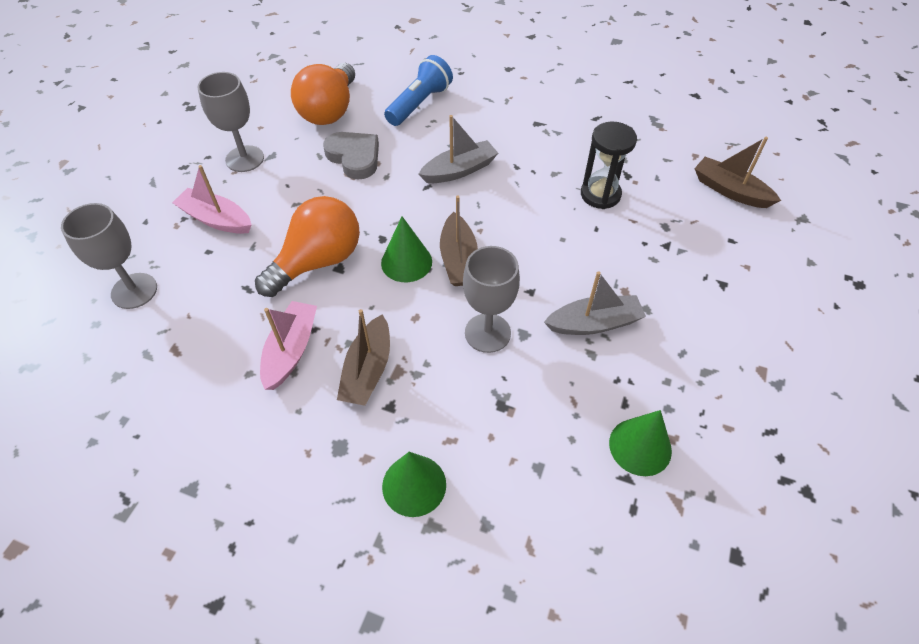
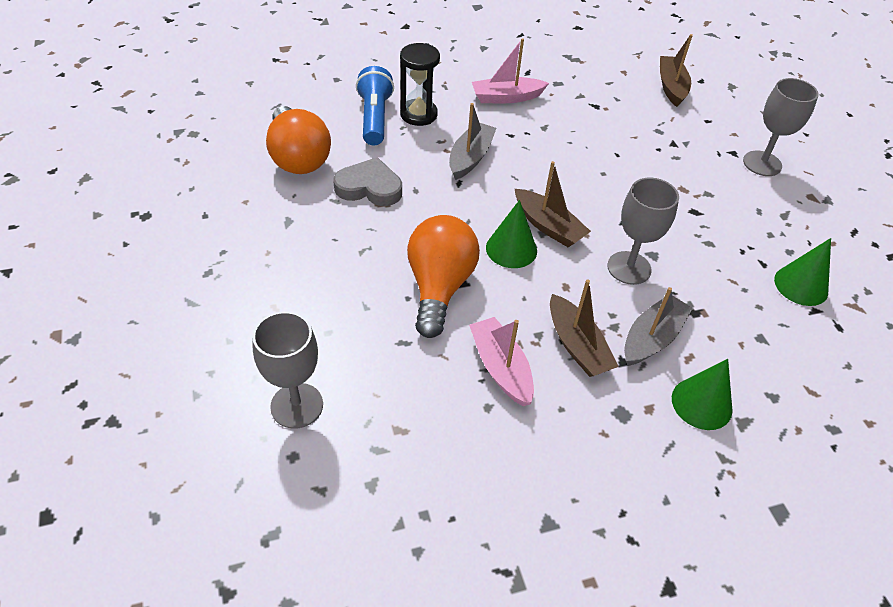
camera: 40 degrees left, 5 degrees down
(216, 219) = (302, 301): pink boat -> pink boat (506, 97)
(245, 159) = (265, 236): grey goblet -> grey goblet (762, 163)
(594, 323) = (688, 221): grey boat -> grey boat (652, 338)
(600, 194) = (593, 128): black hourglass -> black hourglass (418, 114)
(730, 190) = (671, 87): brown boat -> brown boat turned 90 degrees clockwise

